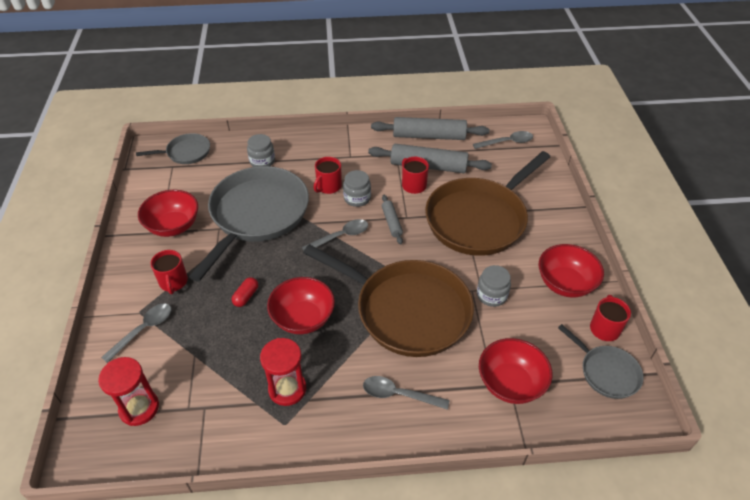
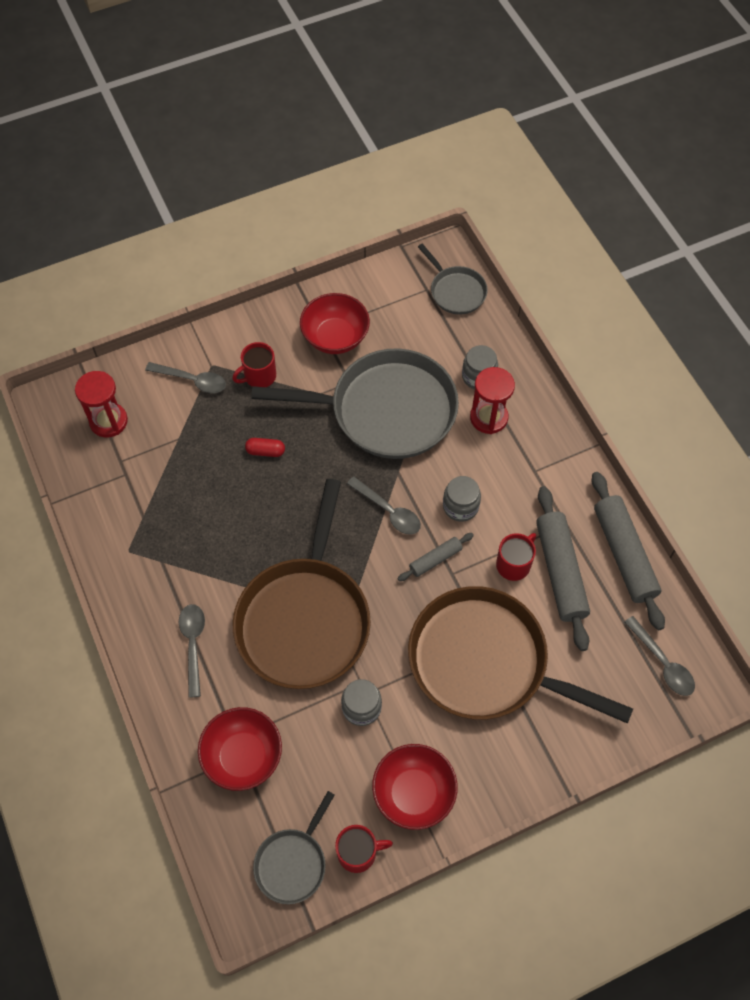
camera: 70 degrees right, 15 degrees up
(287, 389) = (167, 537): red hourglass -> red hourglass (488, 417)
(303, 318) = (256, 517): red bowl -> none
(328, 186) = (466, 467): red mug -> none

